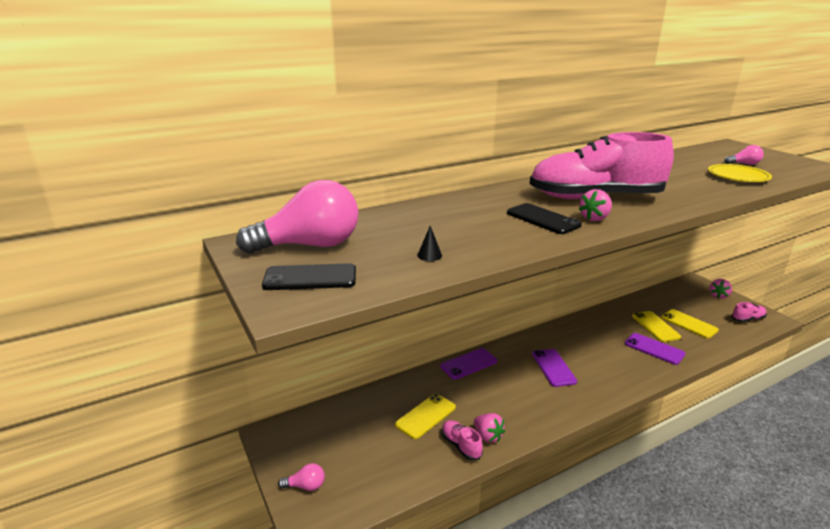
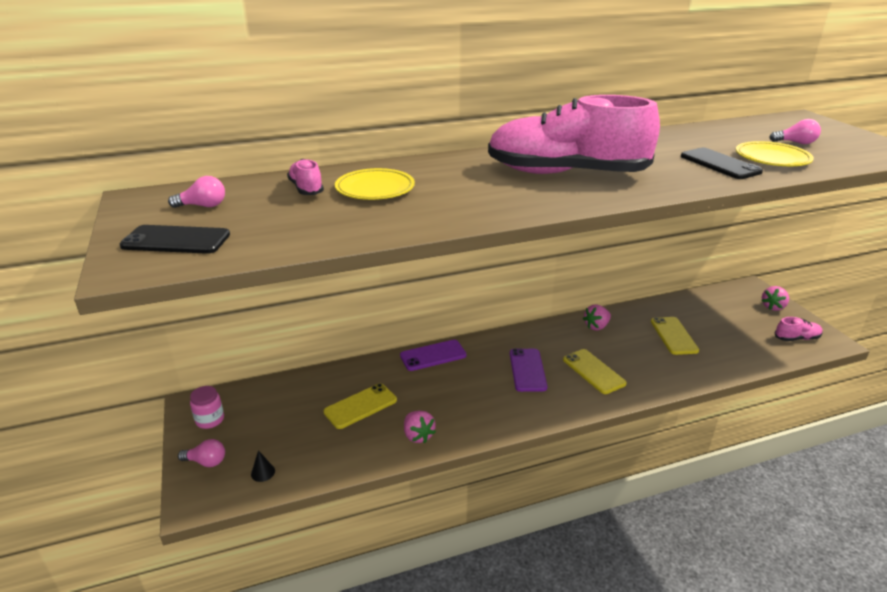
camera: 10 degrees right, 5 degrees up
(292, 446) = (210, 420): none -> pink jar
(310, 245) = (203, 206): pink light bulb -> pink light bulb, size x0.43
(429, 255) = (320, 226): black cone -> black cone (263, 472)
(450, 220) = (375, 189): none -> yellow plate
(461, 445) = (384, 442): pink shoe -> pink shoe (306, 189)
(543, 219) = (482, 194): black phone -> black phone (720, 164)
(595, 218) = (544, 198): pink strawberry -> pink strawberry (596, 326)
(654, 349) = (658, 361): purple phone -> none
(689, 324) = (717, 337): yellow phone -> yellow phone (593, 371)

